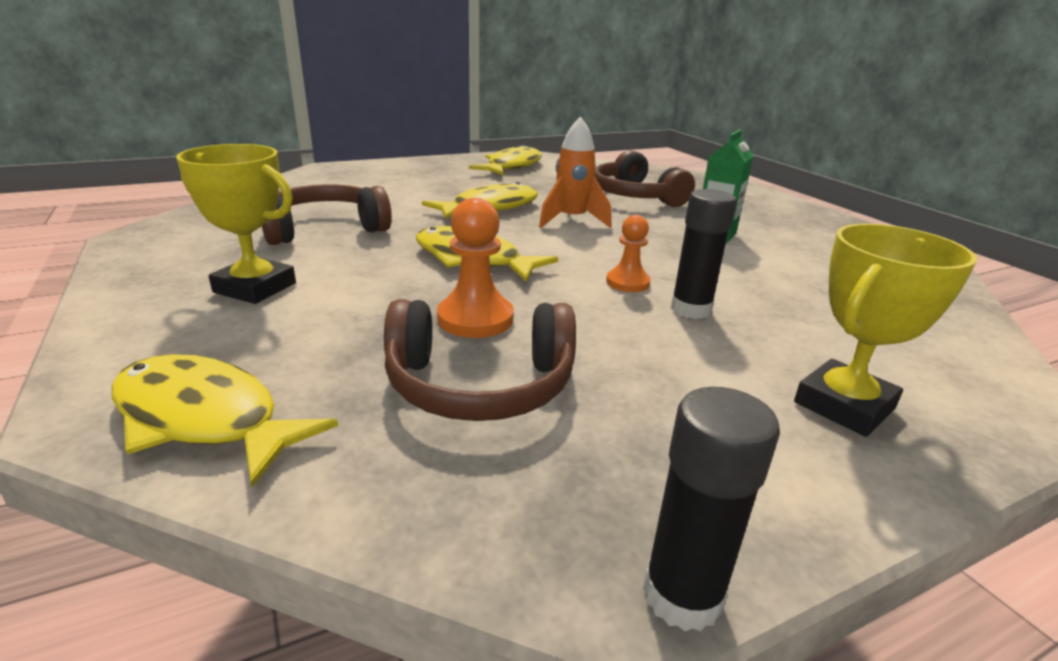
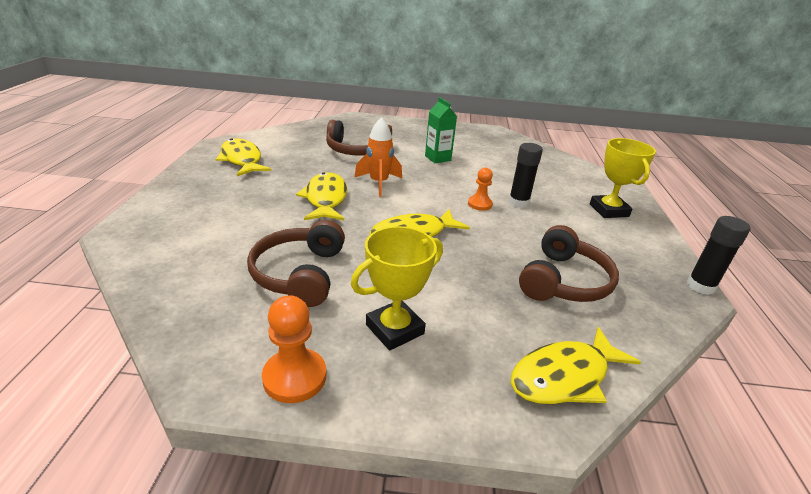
camera: 60 degrees left, 5 degrees up
(475, 319) = (495, 260): orange pawn -> orange pawn (295, 377)

